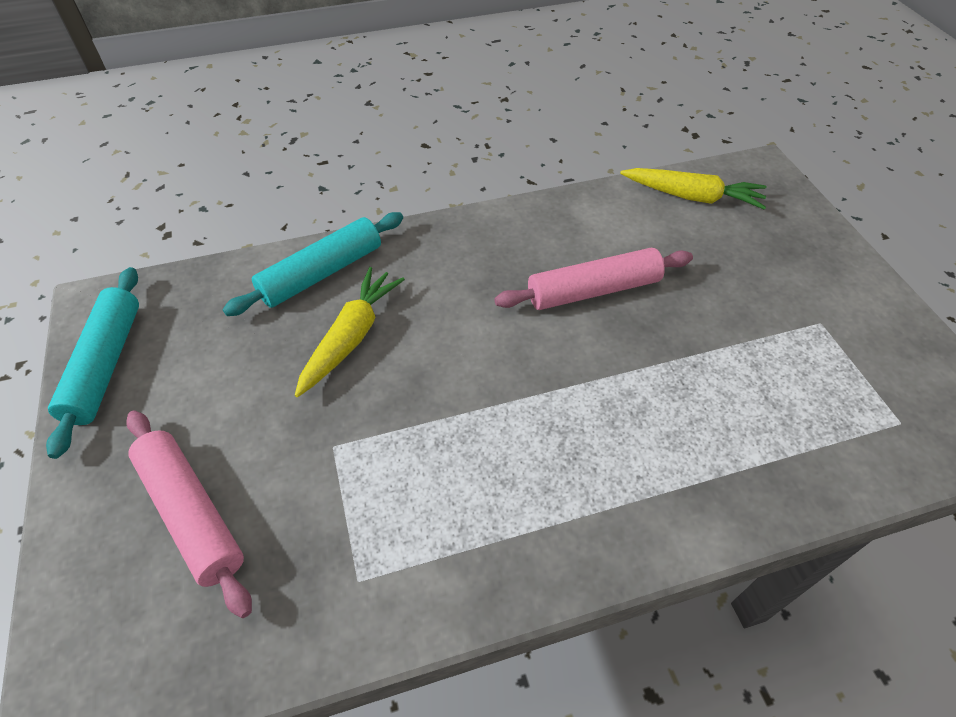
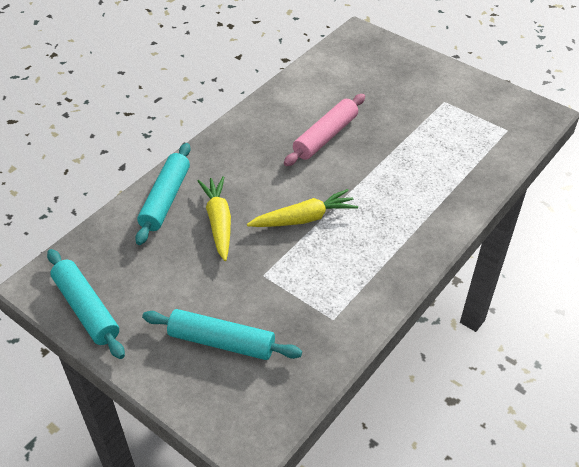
camera: 35 degrees left, 5 degrees down
(191, 513) = (221, 342): pink rolling pin -> turquoise rolling pin
(692, 197) = (335, 64): yellow carrot -> yellow carrot (304, 218)

